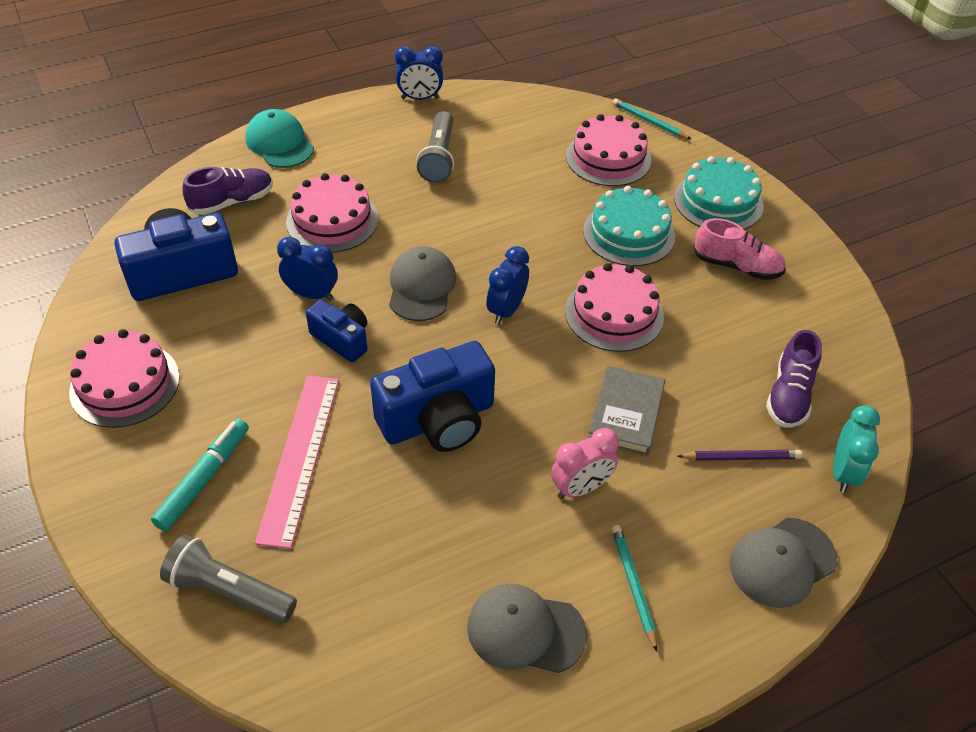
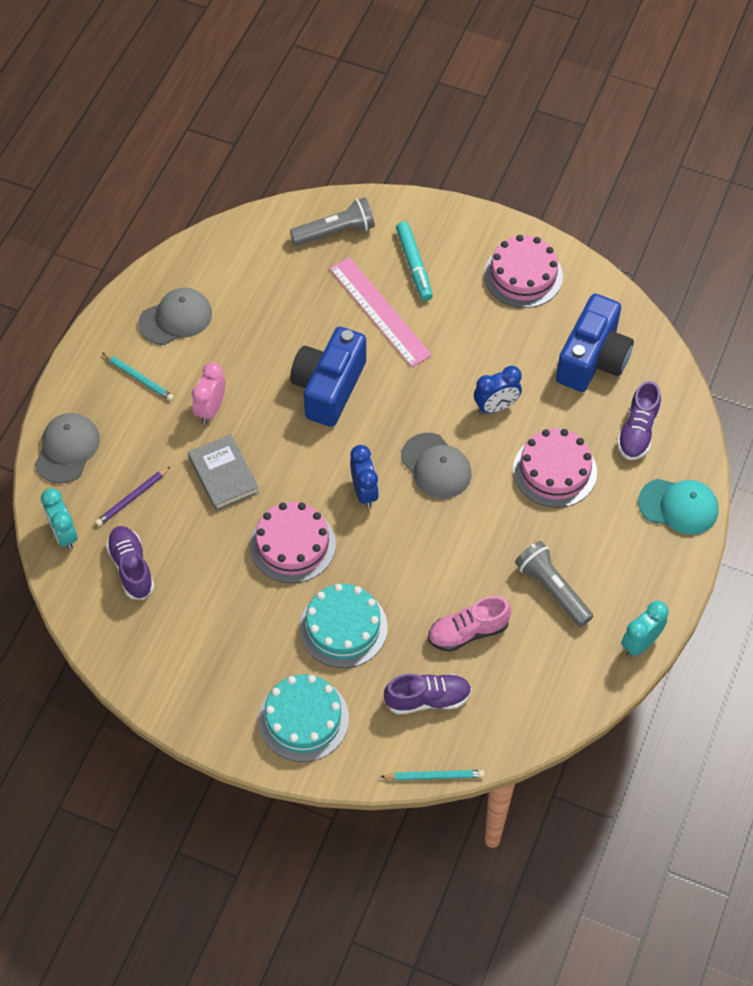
camera: 140 degrees right, 10 degrees up
(342, 339) = (440, 392): blue camera -> none
(420, 98) = (640, 643): blue clock -> turquoise clock
(608, 158) = (428, 699): pink cake -> purple shoe
(737, 266) = (241, 658): pink shoe -> pink shoe (468, 632)

